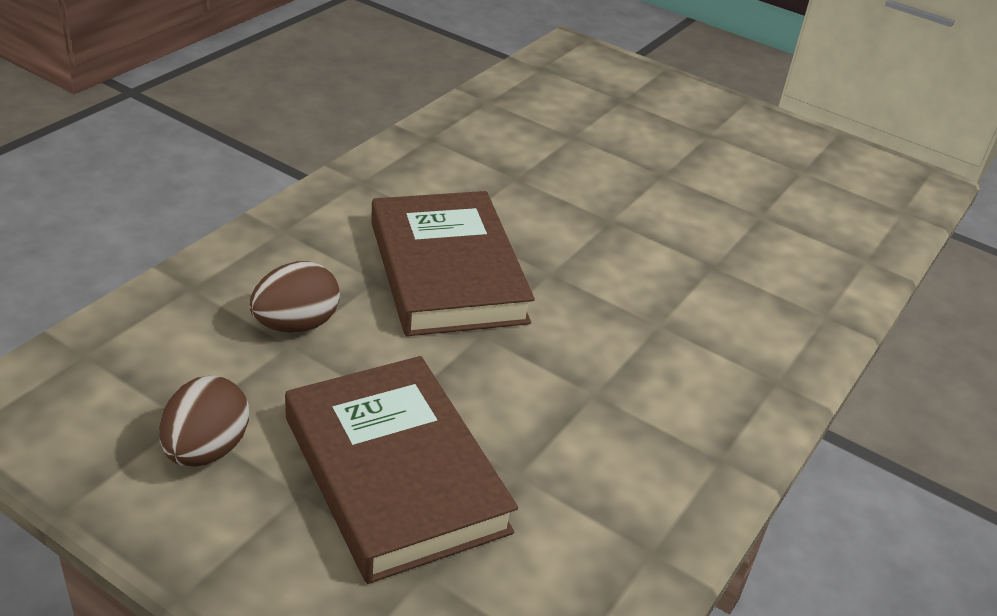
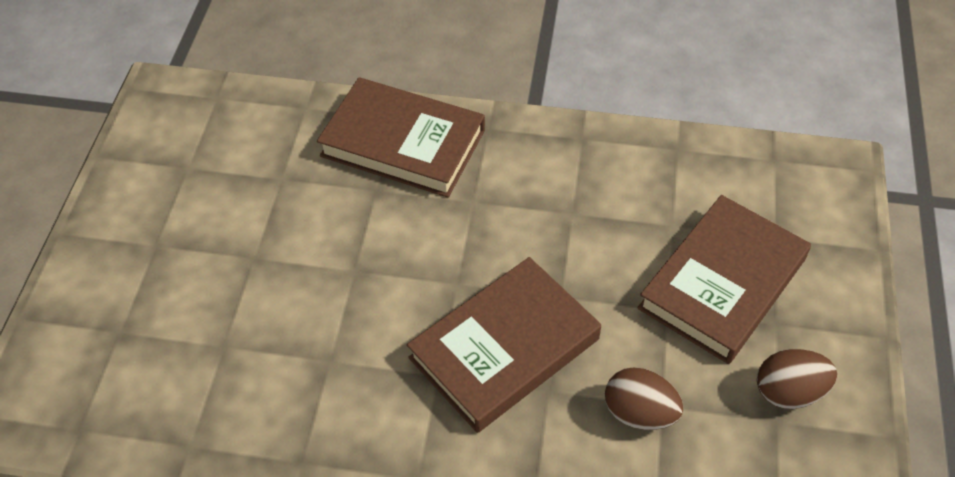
camera: 110 degrees left, 15 degrees up
(778, 306) = (403, 143): none -> brown book

